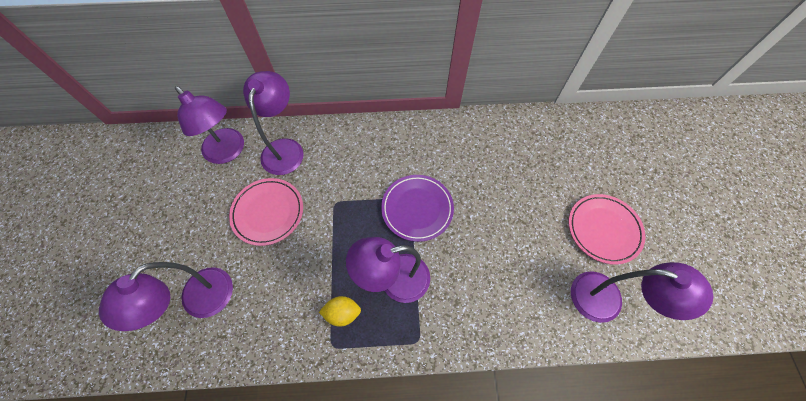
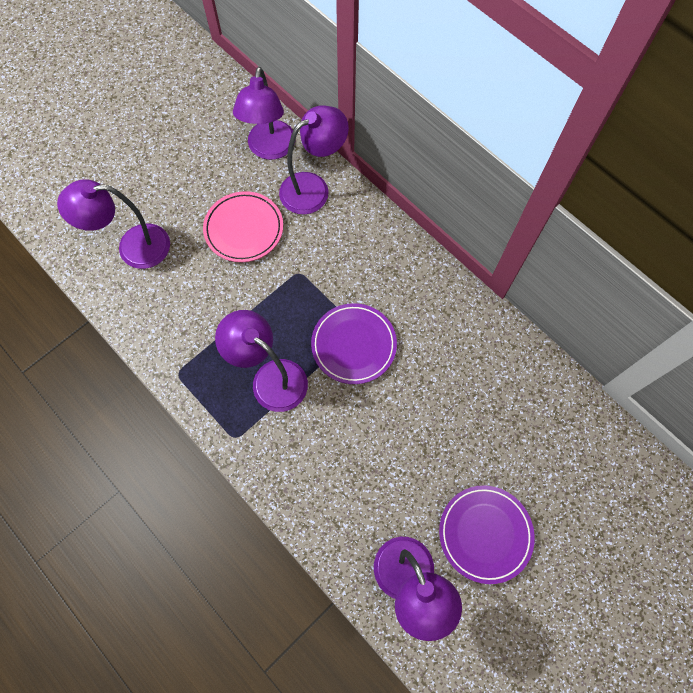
camera: 50 degrees right, 5 degrees up
(342, 313) = (209, 359): yellow lemon -> none
(603, 229) = (485, 534): pink plate -> purple plate

